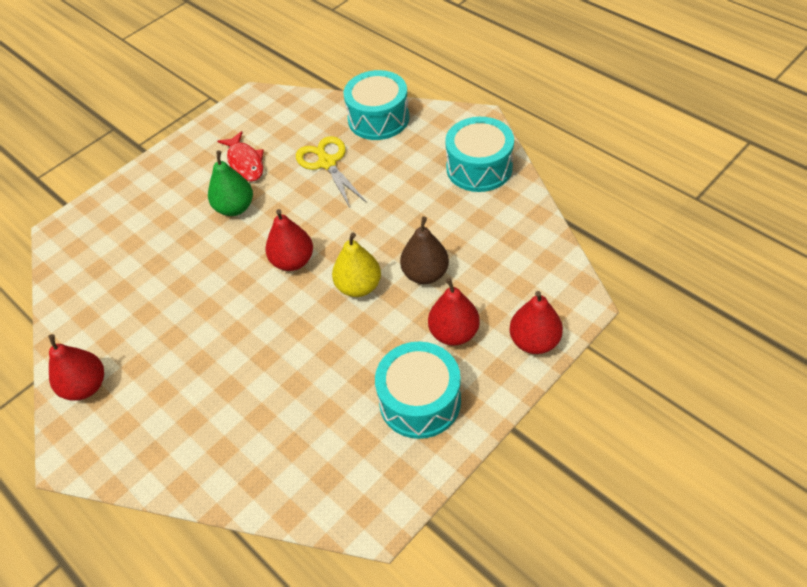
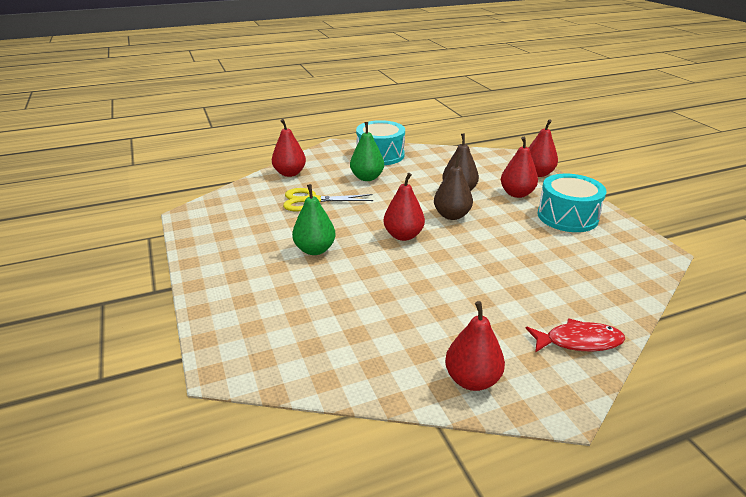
camera: 70 degrees left, 20 degrees down
(245, 162) = (265, 234): red fish -> red fish (578, 341)
(359, 286) = (452, 215): yellow pear -> brown pear
(378, 118) = (289, 173): turquoise drum -> red pear
(408, 181) = (367, 178): none -> green pear

